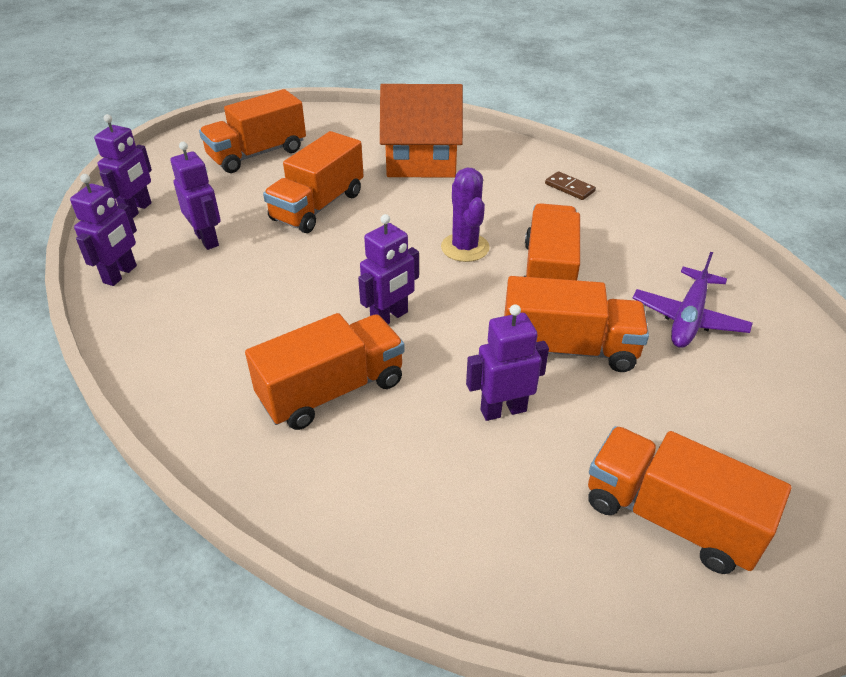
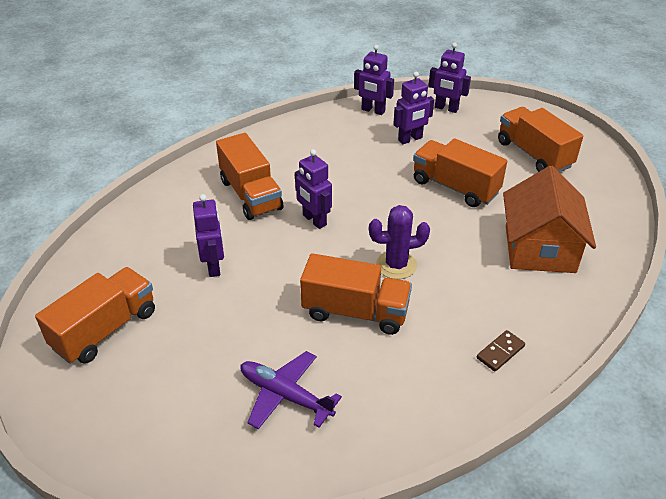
camera: 95 degrees right, 0 degrees up
(568, 349) = (263, 308): orange truck -> none

